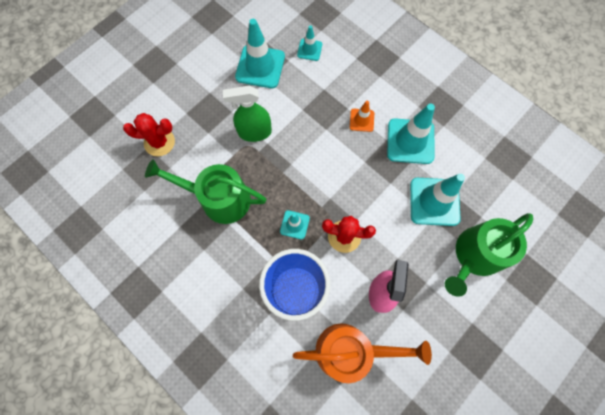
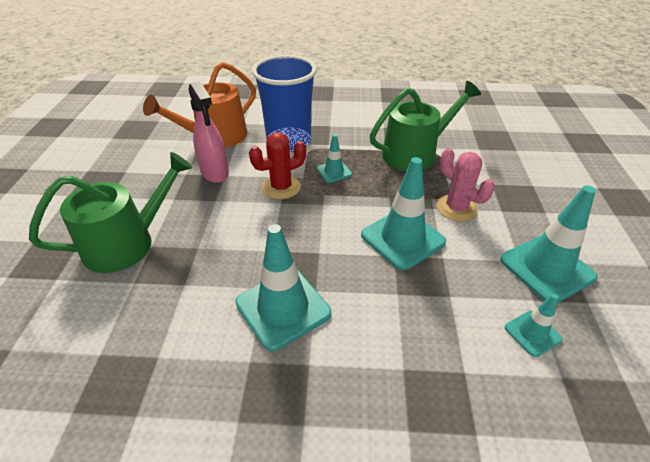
camera: 140 degrees right, 30 degrees down
(159, 142) = (514, 156): red cactus -> none
(254, 132) = (456, 208): green spray bottle -> pink cactus
(361, 120) = (366, 291): orange traffic cone -> none
(434, 201) = (205, 263): turquoise traffic cone -> turquoise traffic cone (402, 238)
(475, 255) = (127, 243): green watering can -> green watering can turned 45 degrees clockwise

